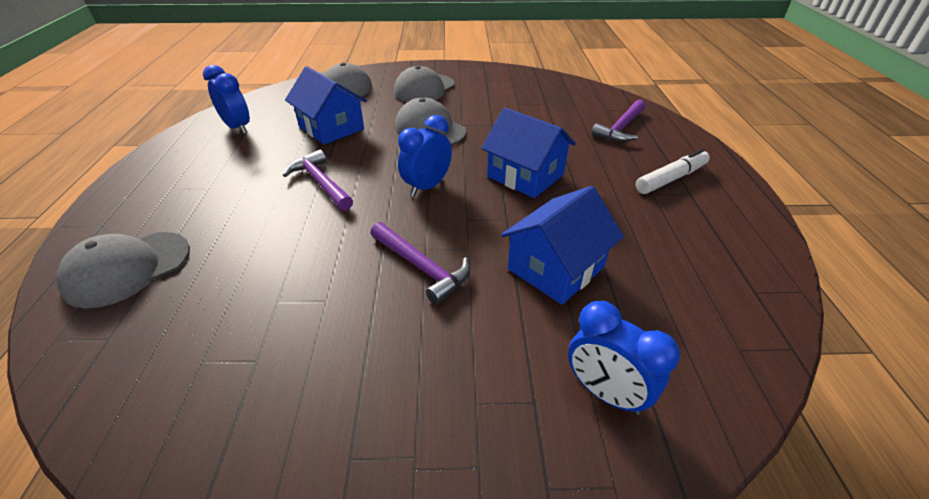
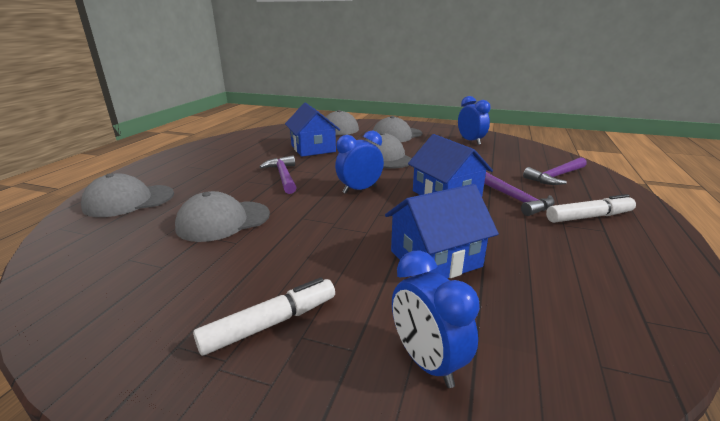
camera: 20 degrees right, 15 degrees down
(238, 128) = (252, 141): blue clock -> blue clock (470, 141)
(288, 272) = (223, 221): none -> grey cap
(421, 267) = (321, 236): purple hammer -> purple hammer (514, 198)
(435, 398) = (271, 323): none -> white marker

